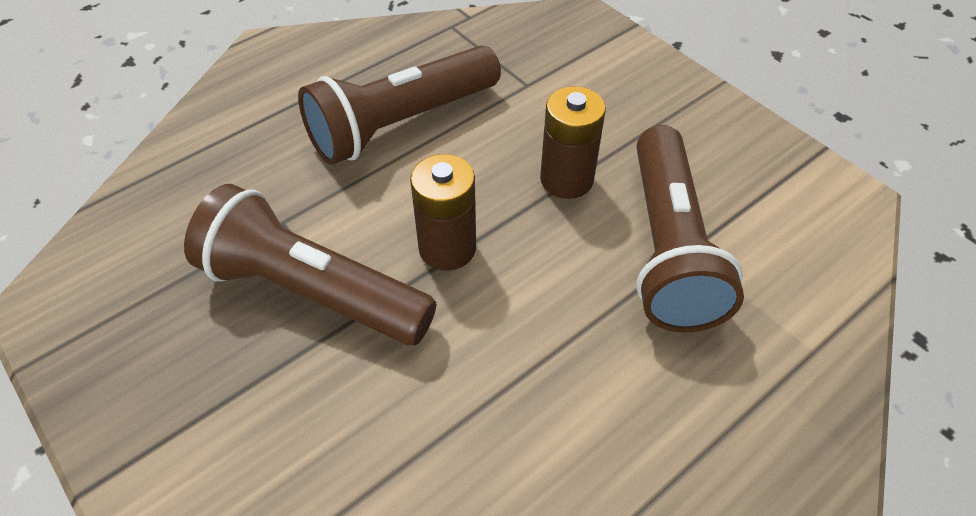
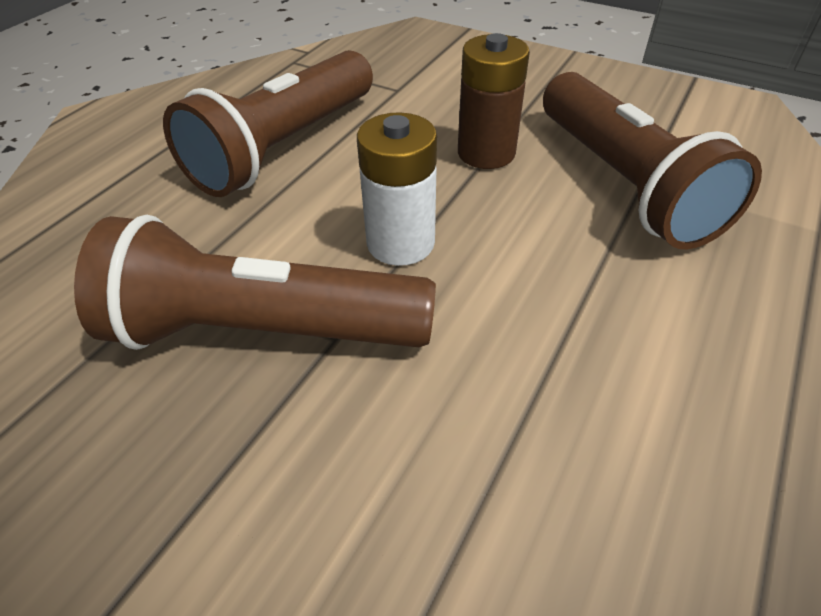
camera: 20 degrees left, 5 degrees down
(447, 248) = (400, 243): brown battery -> white battery

